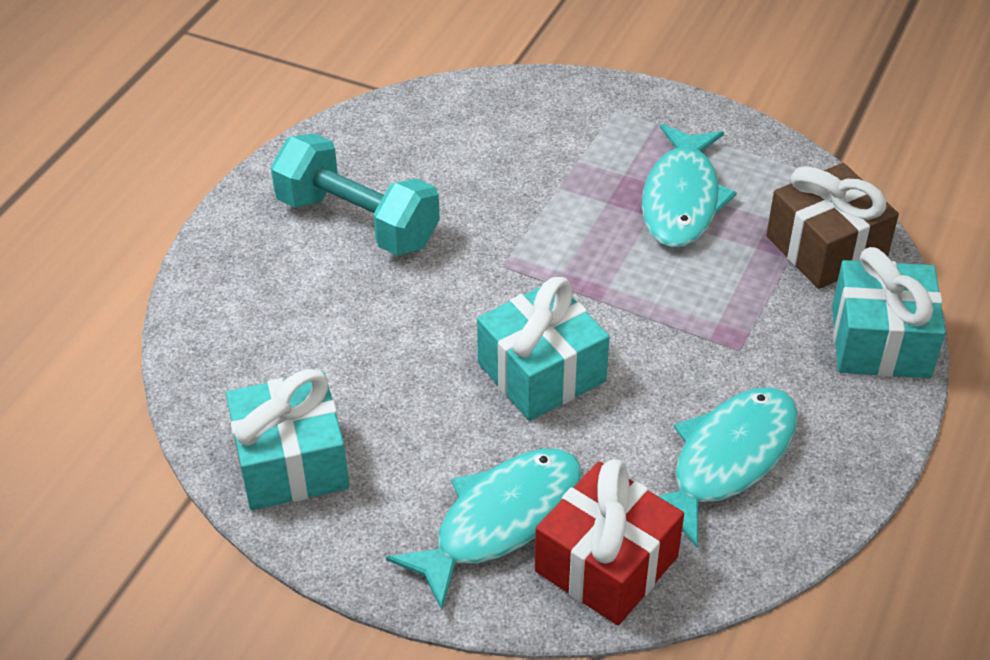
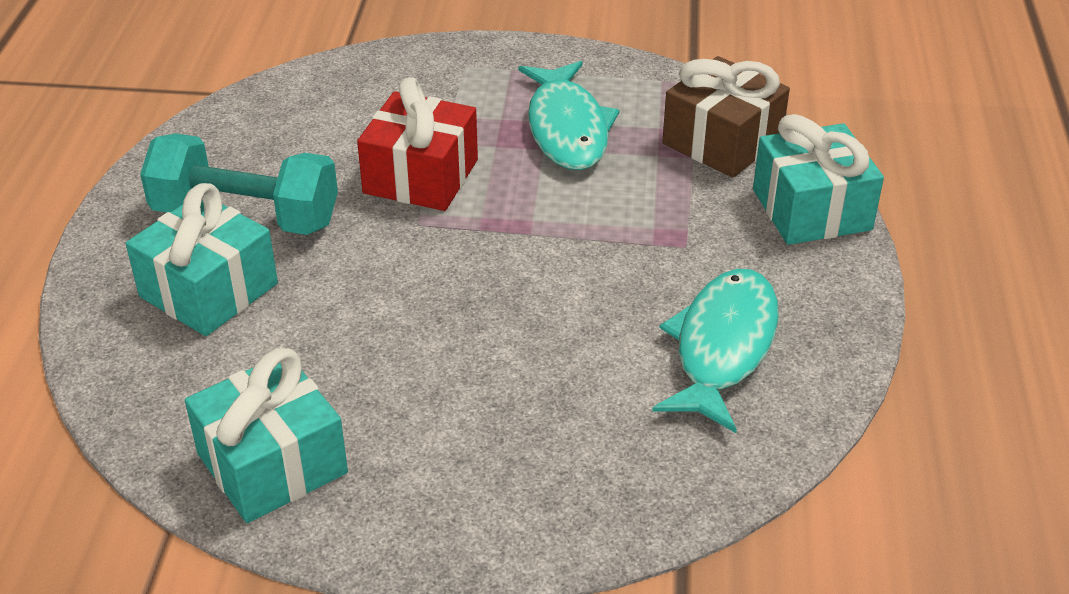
camera: 20 degrees left, 5 degrees down
(500, 521) = (523, 462): turquoise fish -> none
(541, 372) = (502, 312): turquoise gift -> turquoise gift (209, 290)
(606, 564) = (651, 474): red gift -> red gift (421, 176)

